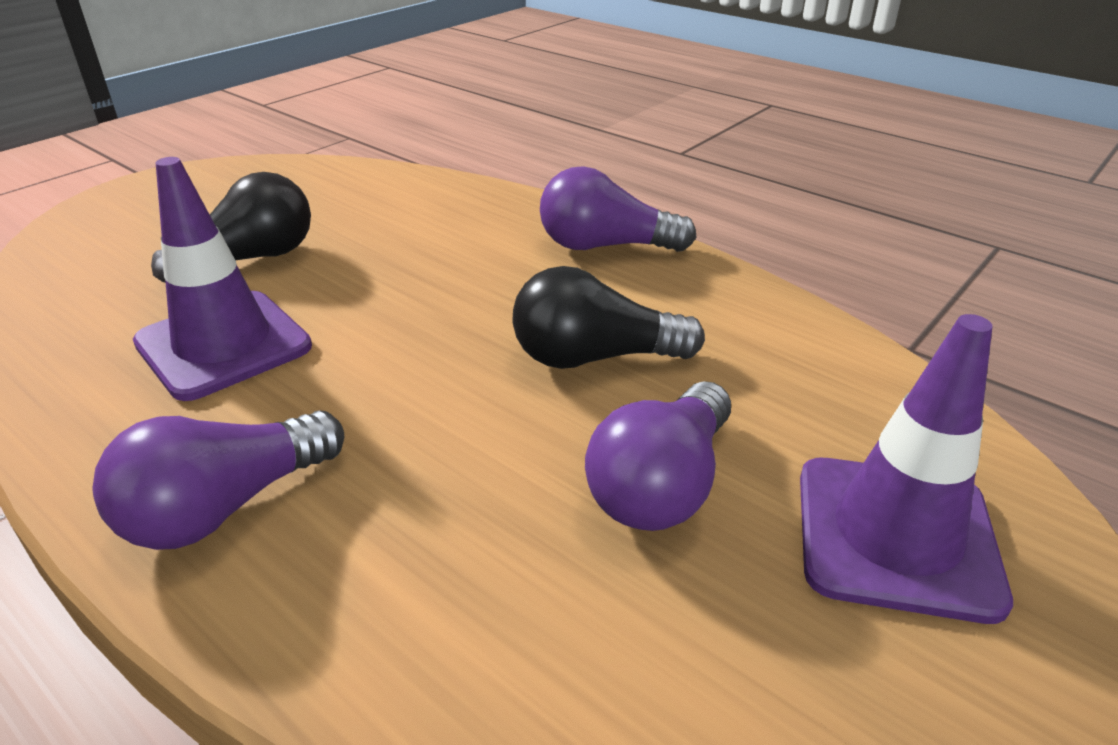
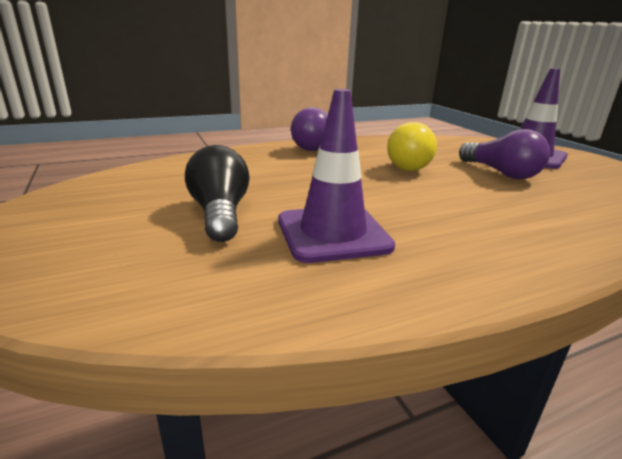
camera: 65 degrees left, 10 degrees down
(225, 507) = (505, 248): purple light bulb -> none
(594, 357) = (411, 165): black light bulb -> yellow light bulb

